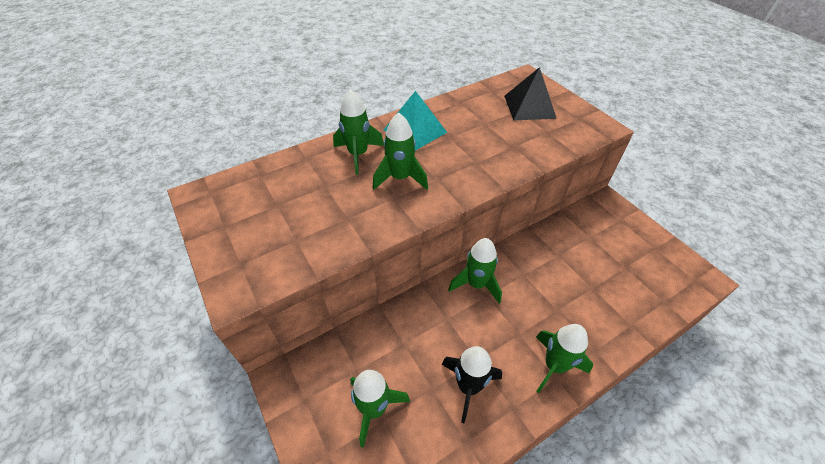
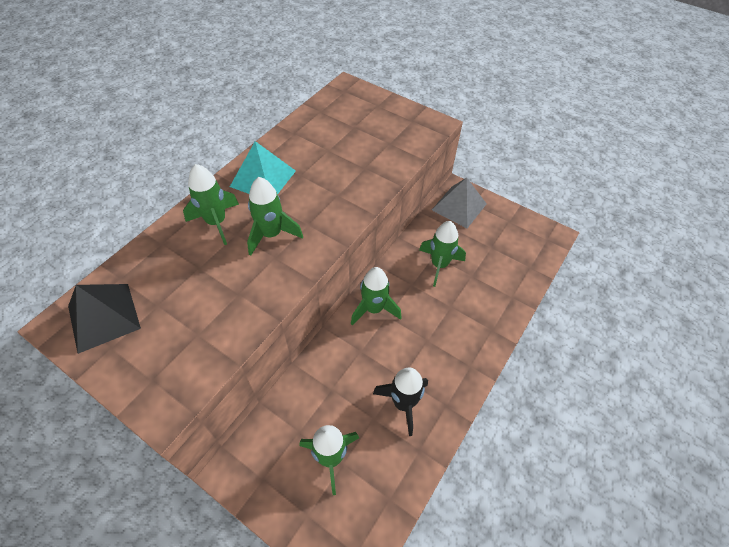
camera: 25 degrees left, 5 degrees up
(529, 107) = (363, 120): black pyramid -> black pyramid (103, 317)
(554, 366) = (465, 356): green rocket -> green rocket (439, 265)
(603, 217) = (459, 206): none -> grey pyramid

